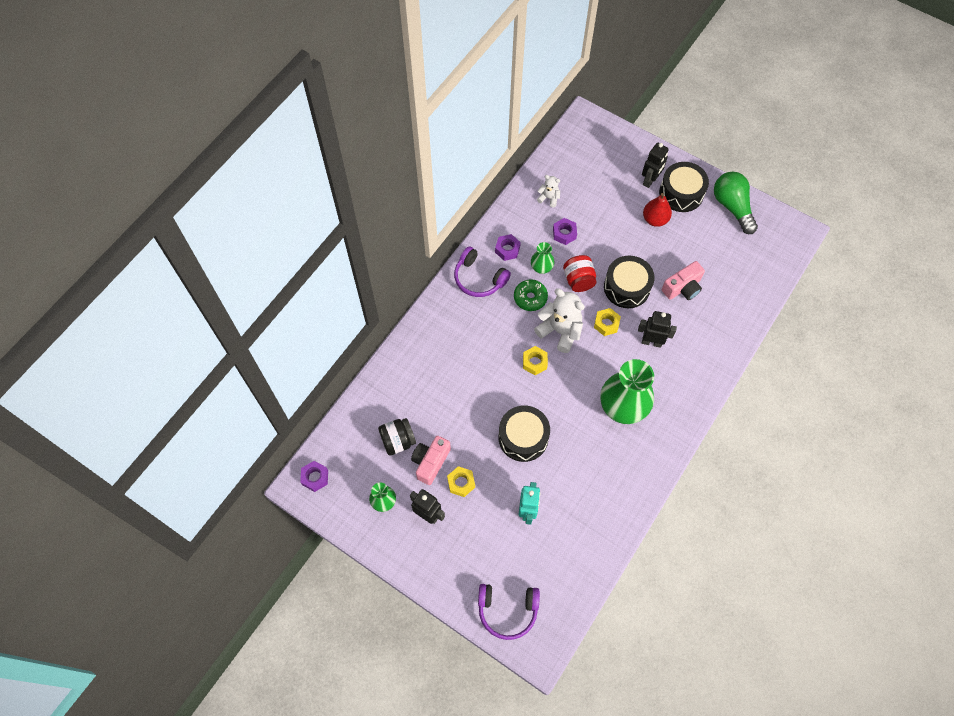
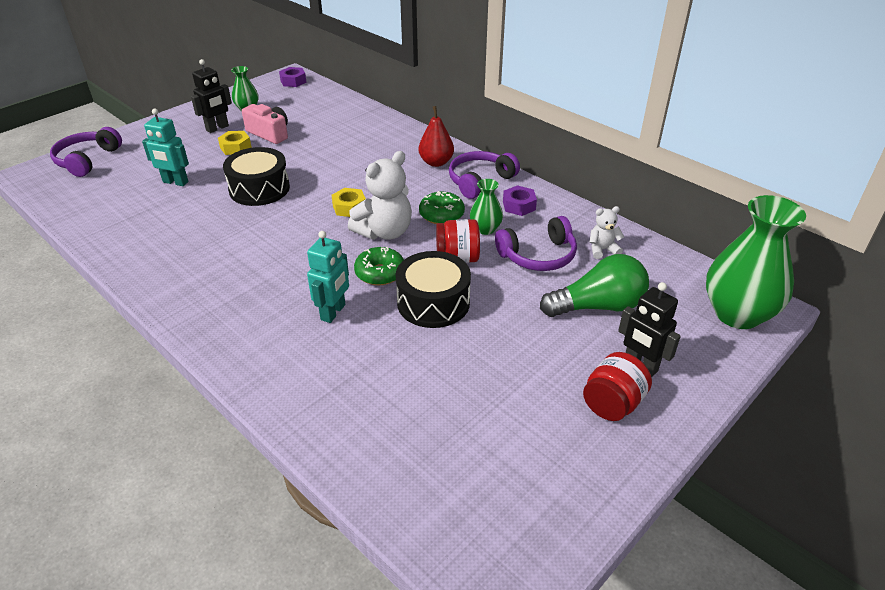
camera: 100 degrees right, 25 degrees down
(398, 441) = (303, 119): black jar -> none
(549, 198) = (602, 250): white teddy bear -> white teddy bear turned 135 degrees counterclockwise
(564, 233) = (538, 256): purple nut -> purple headphones
(606, 324) = (380, 273): yellow nut -> green donut
(623, 407) = (251, 268): green vase -> green vase (737, 314)
(651, 342) = (333, 312): black robot -> turquoise robot
(655, 219) = (556, 357): red pear -> red pear (436, 162)
(681, 193) = (612, 404): black drum -> red jar
(682, 288) = (414, 366): pink camera -> none
(732, 207) = (578, 478): green light bulb -> green light bulb (597, 306)

